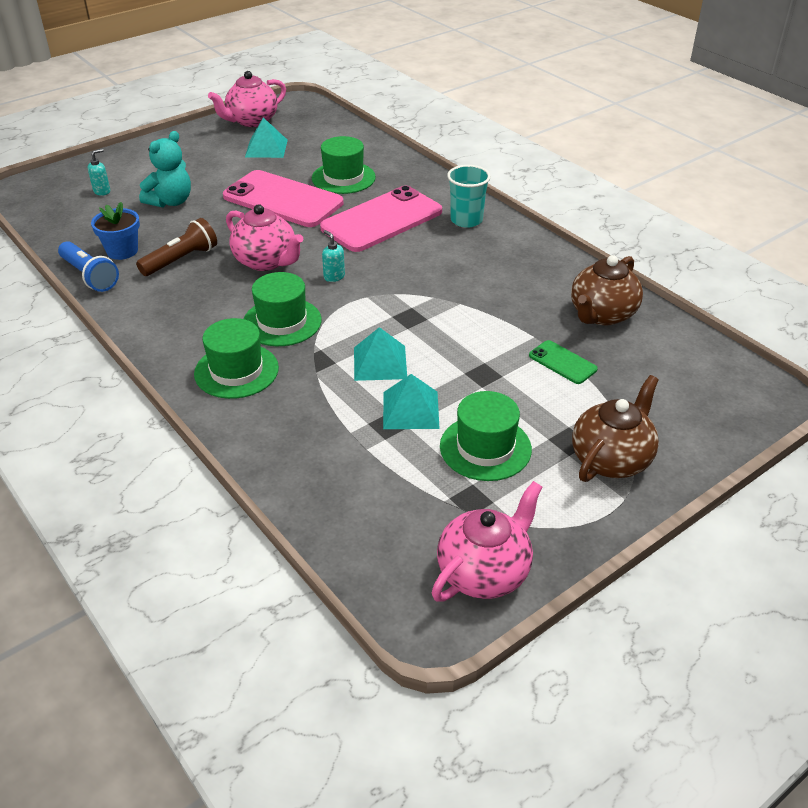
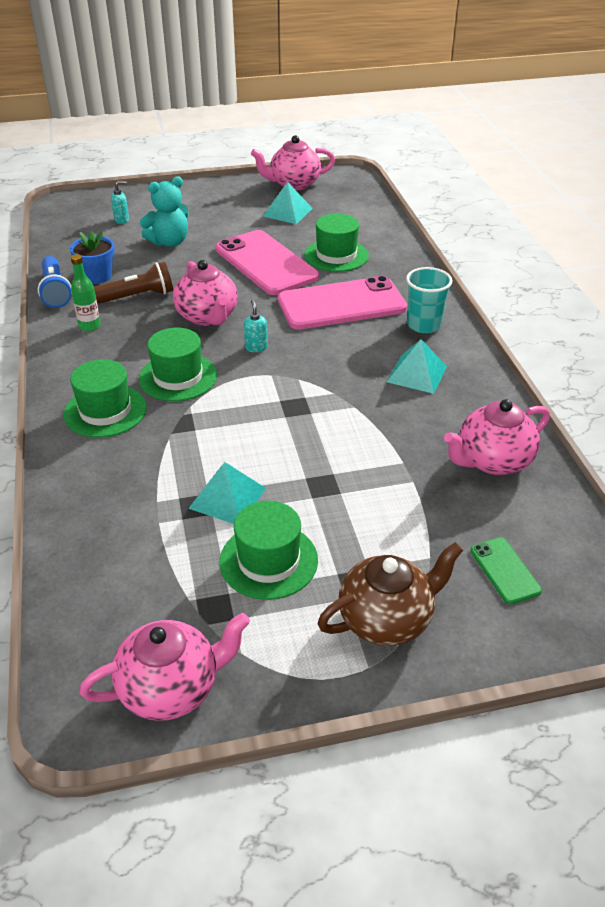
camera: 25 degrees right, 0 degrees up
(154, 299) = (89, 326): none -> green bottle
(380, 362) = (234, 442): turquoise pyramid -> turquoise pyramid (417, 374)
(562, 362) = (412, 498): green phone -> green phone (505, 570)
(602, 315) = (492, 461): brown teapot -> pink teapot

